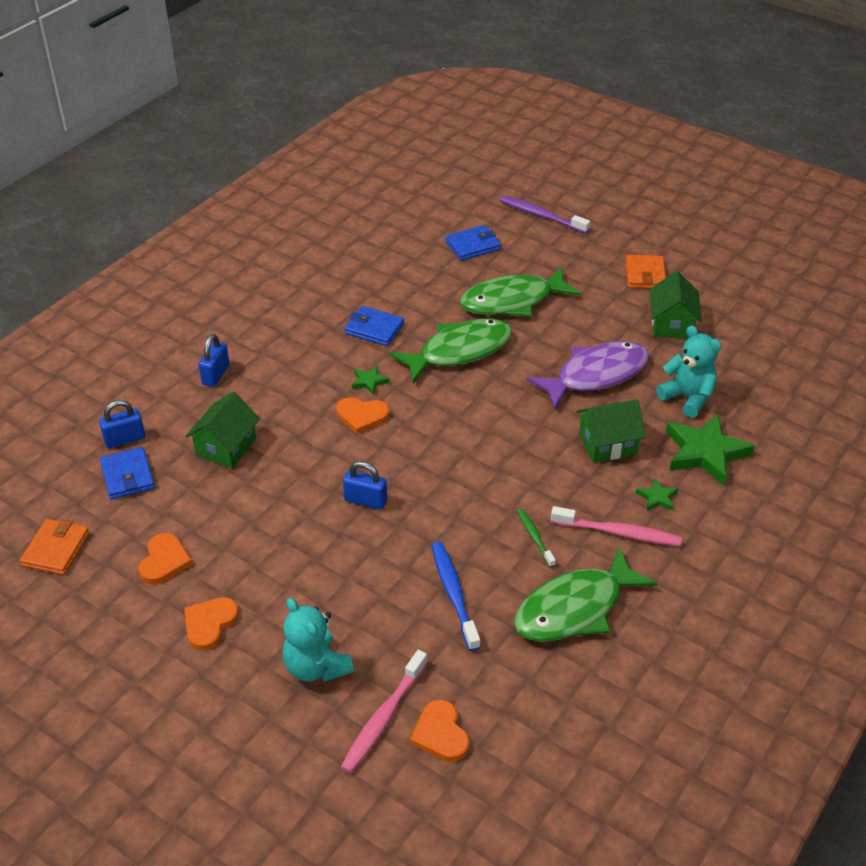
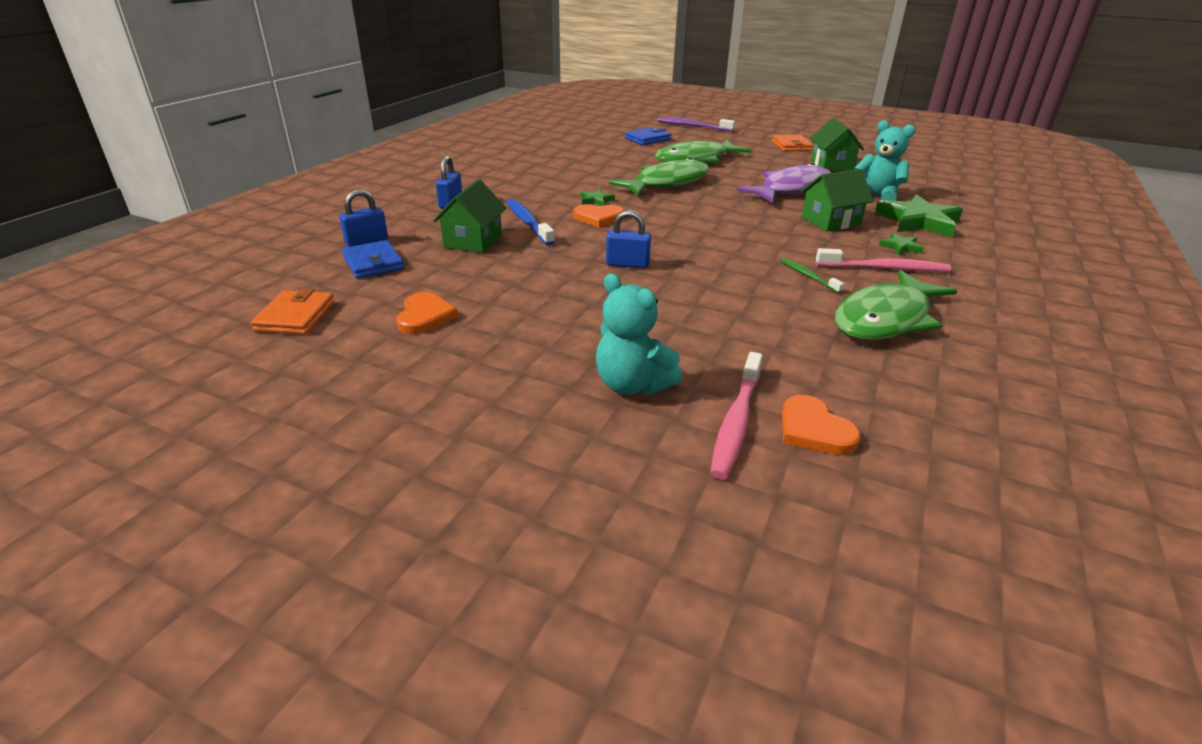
camera: 10 degrees left, 10 degrees down
(209, 624) = (491, 360): orange heart -> none
(374, 329) = (587, 176): blue wallet -> none
(454, 594) = (754, 318): blue toothbrush -> blue toothbrush (528, 223)

